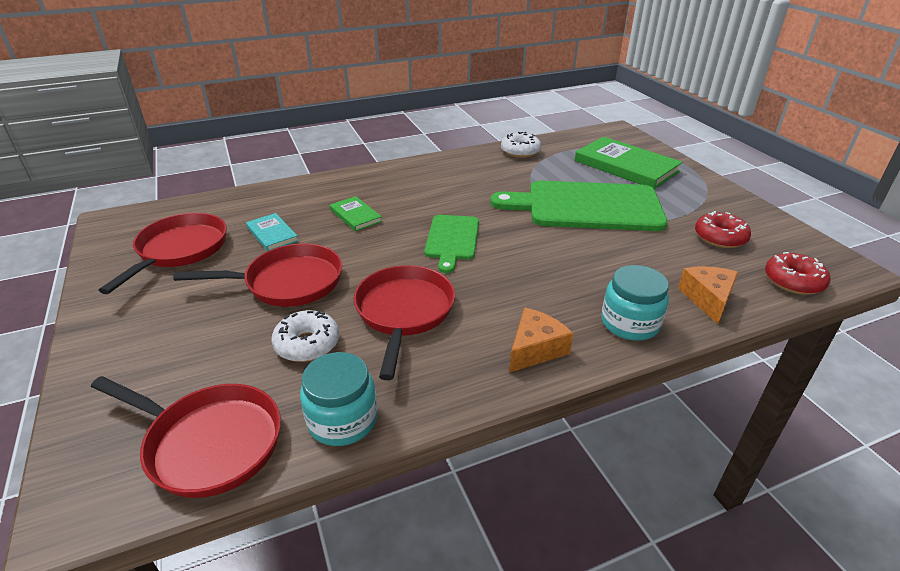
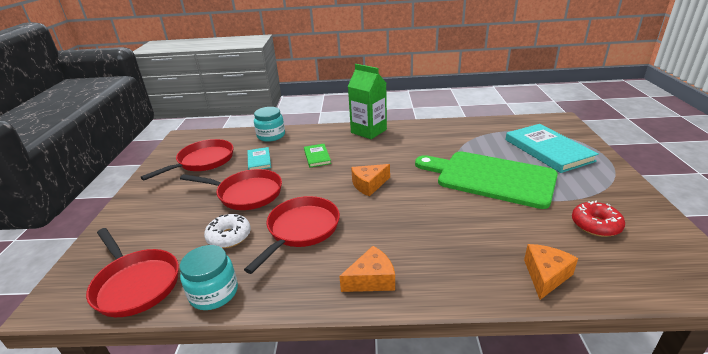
camera: 25 degrees right, 5 degrees down
(402, 172) = (368, 131): none -> green carton
(452, 239) = (369, 185): green cutting board -> orange cheese
(520, 151) = (465, 127): white donut -> none
(626, 166) = (548, 150): green book -> turquoise book
(629, 323) = (460, 279): turquoise jar -> turquoise jar (271, 136)
(793, 281) = (645, 280): red donut -> none

